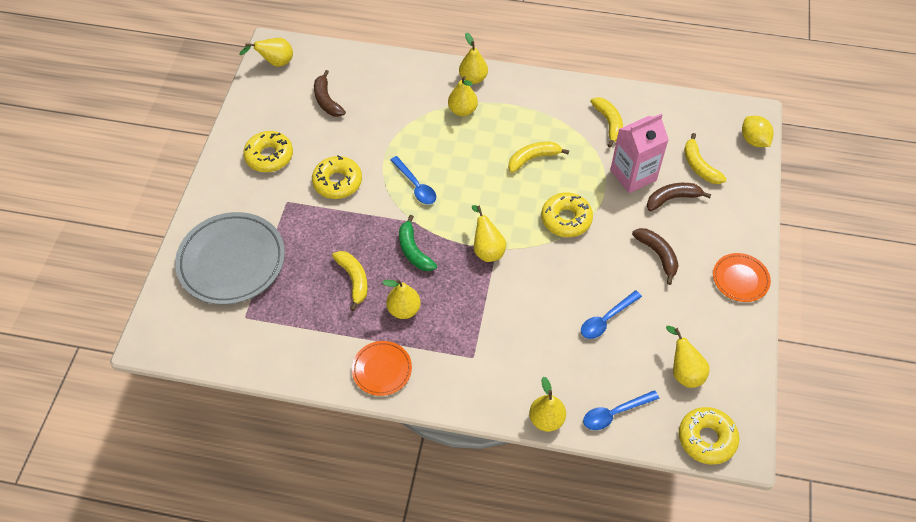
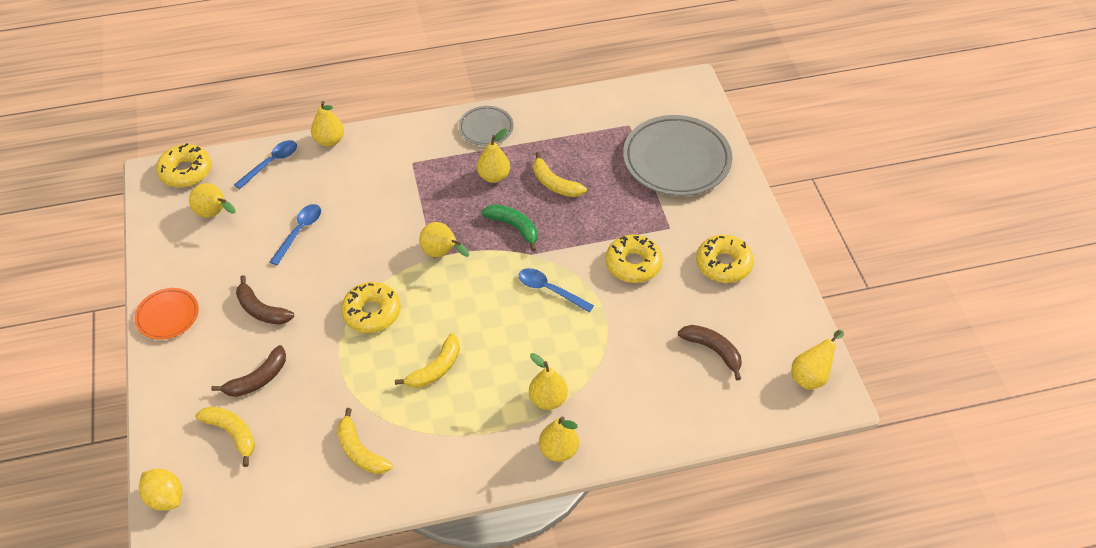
camera: 155 degrees right, 5 degrees down
(382, 370) = (486, 128): orange plate -> grey plate
(633, 175) = (311, 392): pink carton -> none

